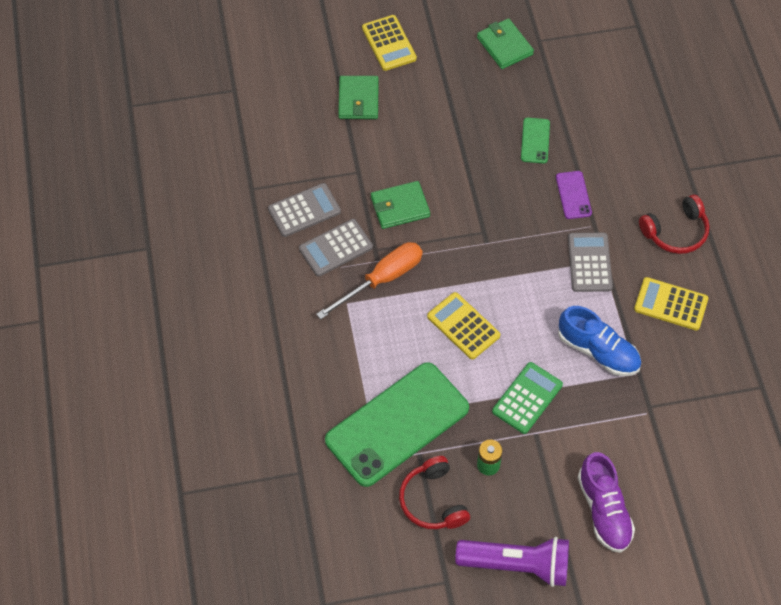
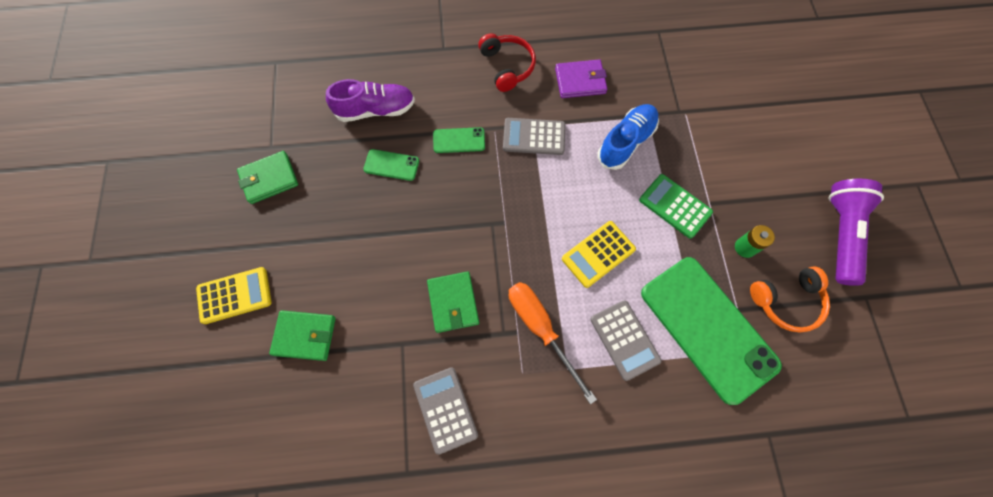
camera: 85 degrees left, 10 degrees up
(336, 248) = (498, 376): grey calculator -> grey calculator (624, 340)
(433, 501) = (786, 301): red headphones -> orange headphones
(573, 195) = (459, 140): purple phone -> green phone
(604, 510) = (780, 159): purple shoe -> purple shoe (375, 110)
(670, 304) = (580, 81): yellow calculator -> purple wallet

